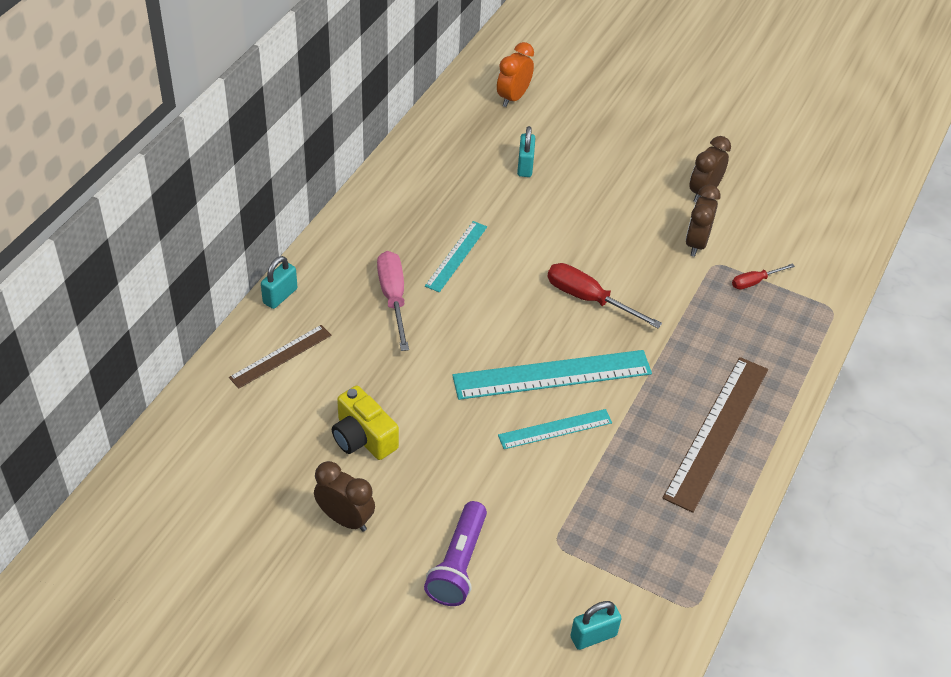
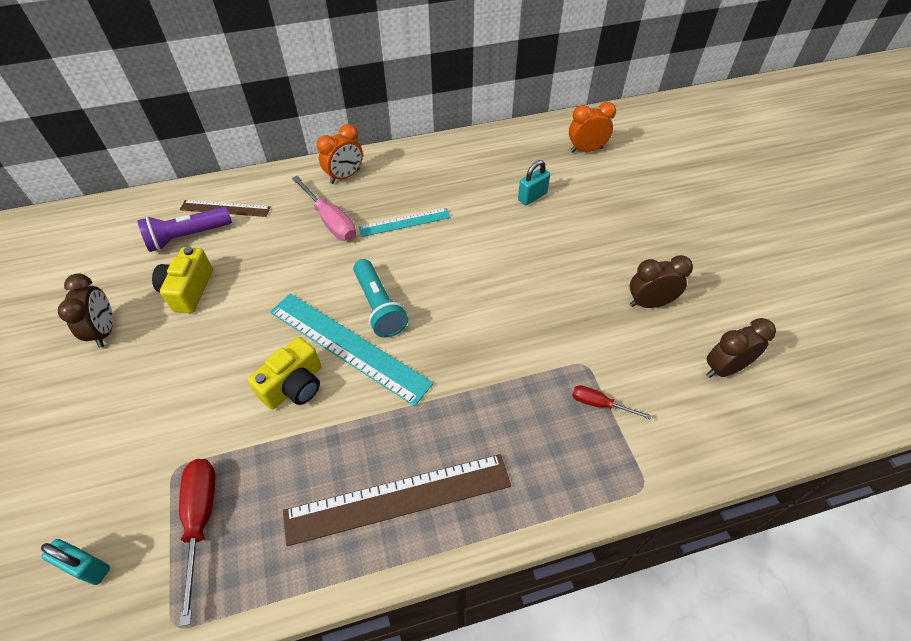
camera: 50 degrees right, 5 degrees up
(280, 296) = (276, 175): turquoise padlock -> none
(345, 253) = (345, 176): none -> orange clock
(393, 298) = (330, 221): pink screwdriver -> pink screwdriver turned 105 degrees clockwise
(458, 564) = (106, 421): purple flashlight -> purple flashlight (188, 236)
(532, 332) = (379, 306): none -> turquoise flashlight
(555, 429) = (294, 386): turquoise ruler -> yellow camera
(589, 299) = (449, 315): red screwdriver -> red screwdriver (201, 521)
(696, 243) = (589, 336): brown clock -> brown clock (724, 368)

